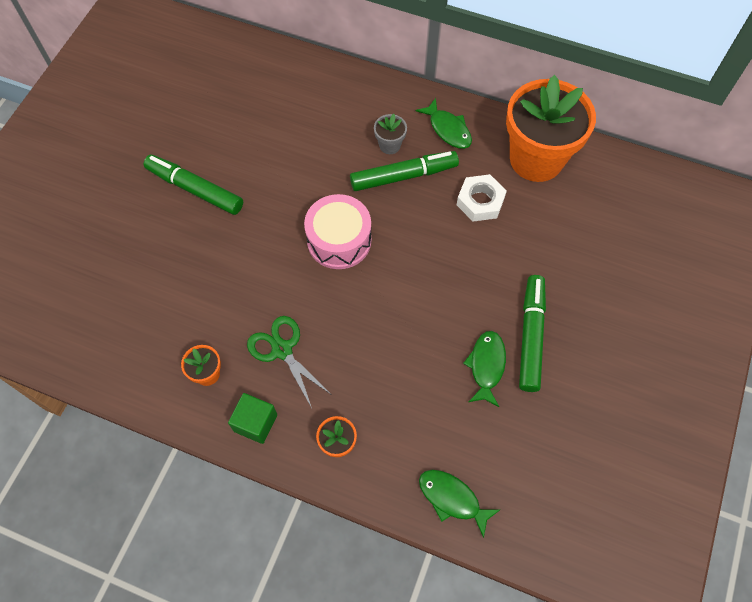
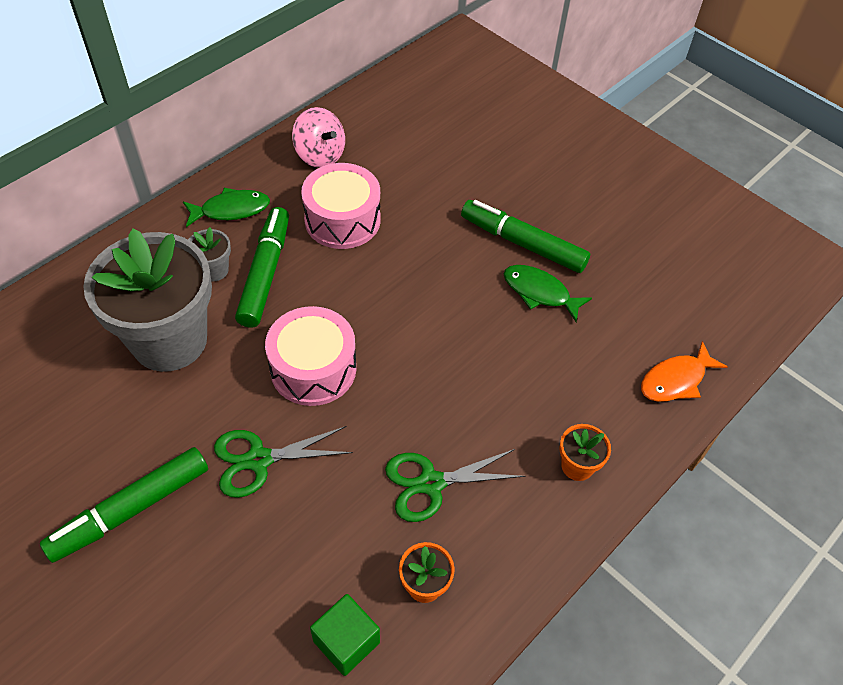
camera: 70 degrees left, 10 degrees down
(255, 423) = (516, 548): green cube -> green cube (346, 641)
(256, 240) = (259, 460): none -> green scissors
(320, 149) = (169, 340): none -> grey flower pot
(452, 499) = (675, 380): green fish -> orange fish
(480, 201) = (342, 220): white nut -> pink drum
(536, 159) = (320, 155): orange flower pot -> pink spinning top

